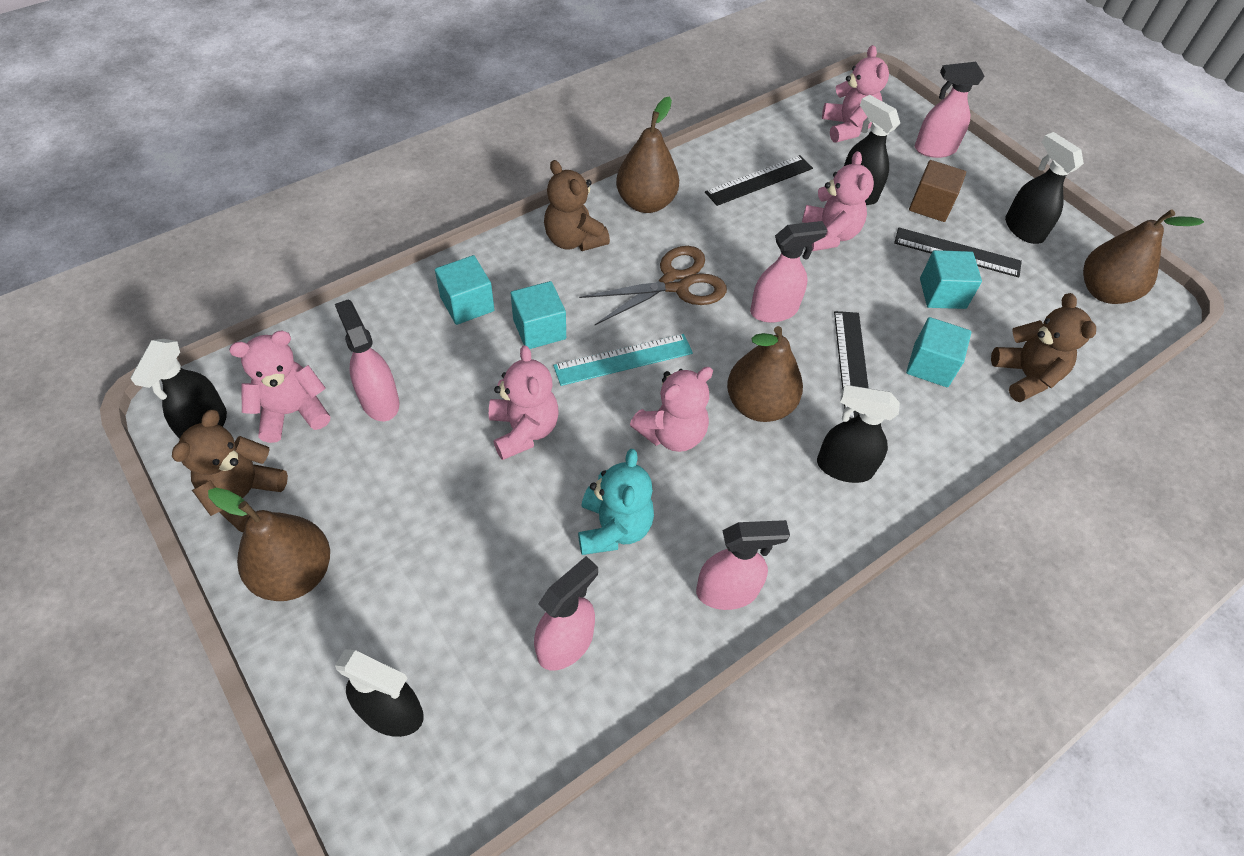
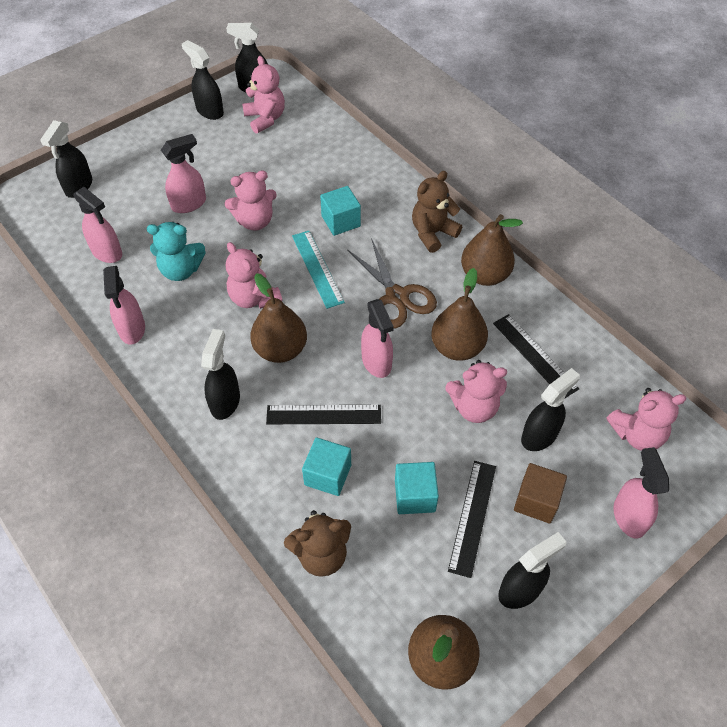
camera: 90 degrees right, 0 degrees up
(244, 495) = (209, 111): brown teddy bear -> black spray bottle
(295, 573) = (160, 138): brown pear -> brown pear (457, 347)
(379, 400) = (275, 153): pink spray bottle -> pink spray bottle (189, 204)
(467, 304) = (359, 182): turquoise cube -> none

